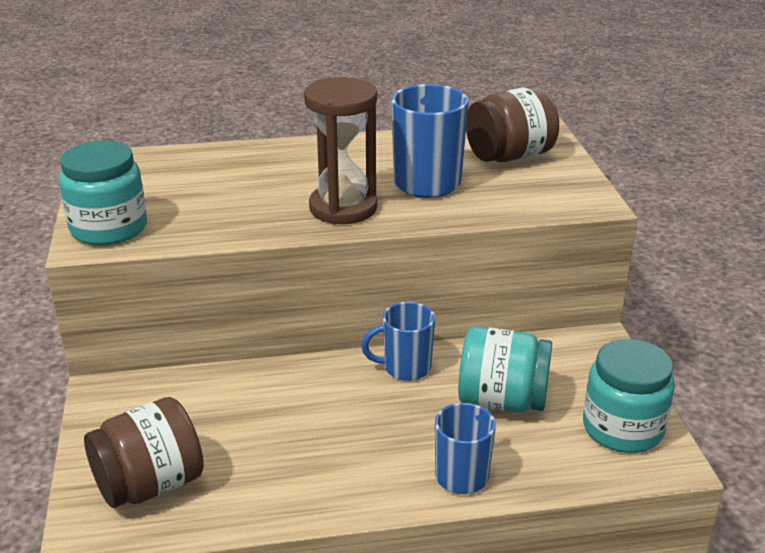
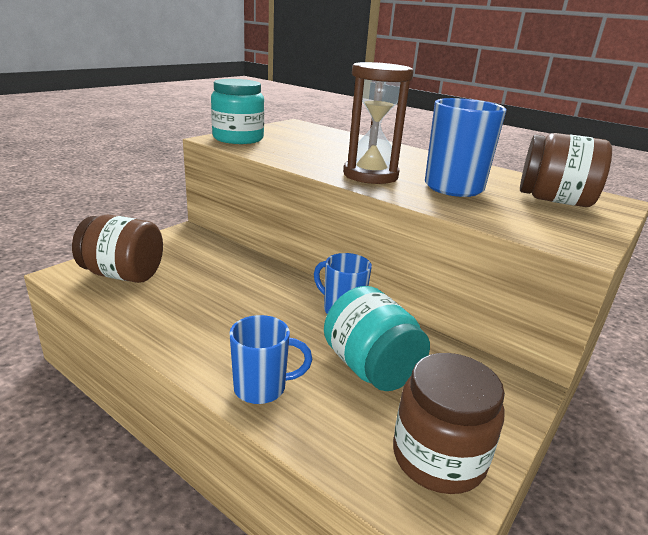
camera: 45 degrees right, 5 degrees down
(622, 428) = (438, 457): turquoise jar -> brown jar

